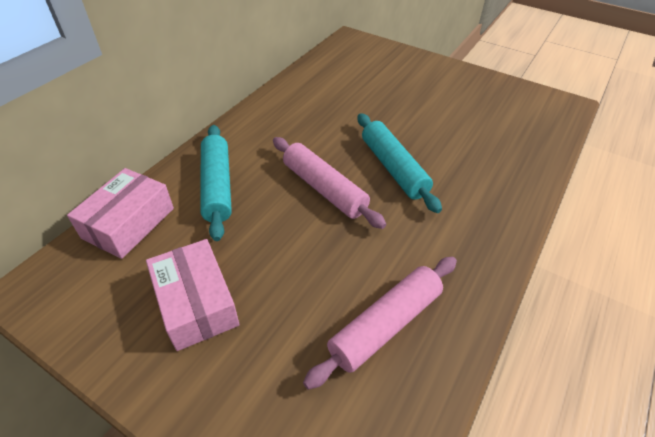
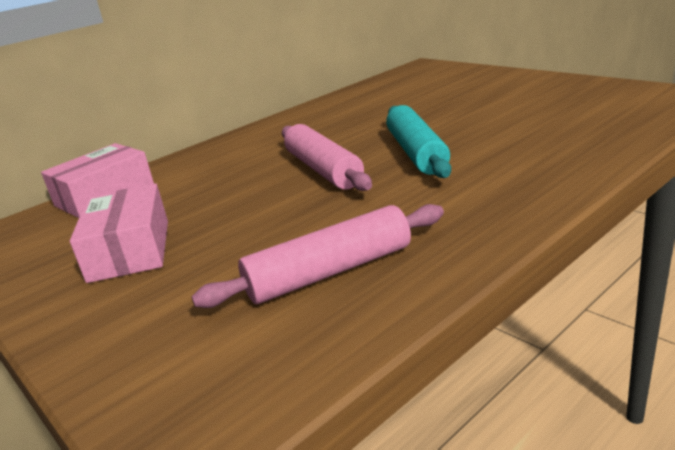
camera: 20 degrees right, 20 degrees down
(217, 186) = (208, 170): turquoise rolling pin -> none

